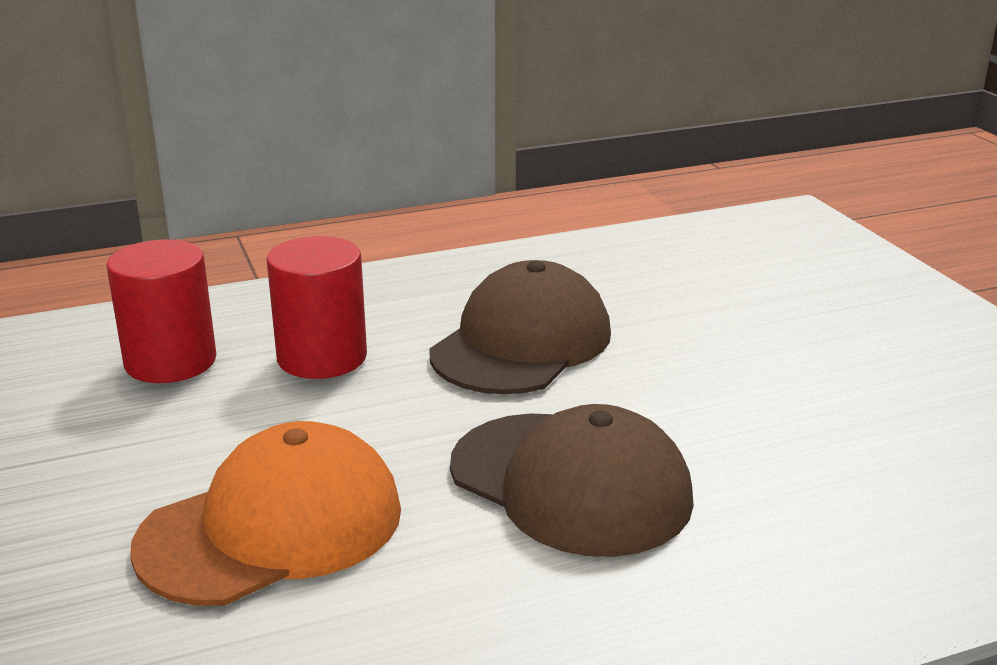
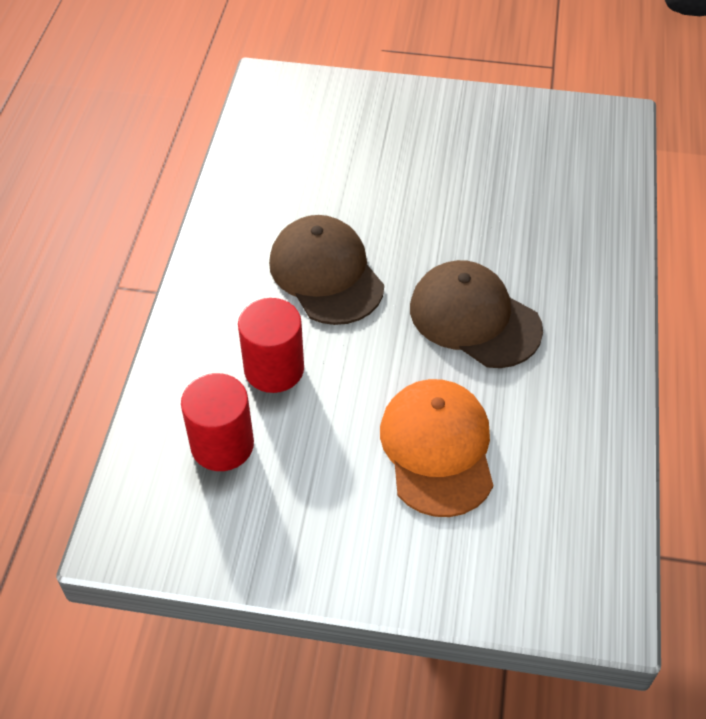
camera: 60 degrees left, 25 degrees up
(570, 483) = (474, 318): brown cap -> brown cap turned 120 degrees counterclockwise

